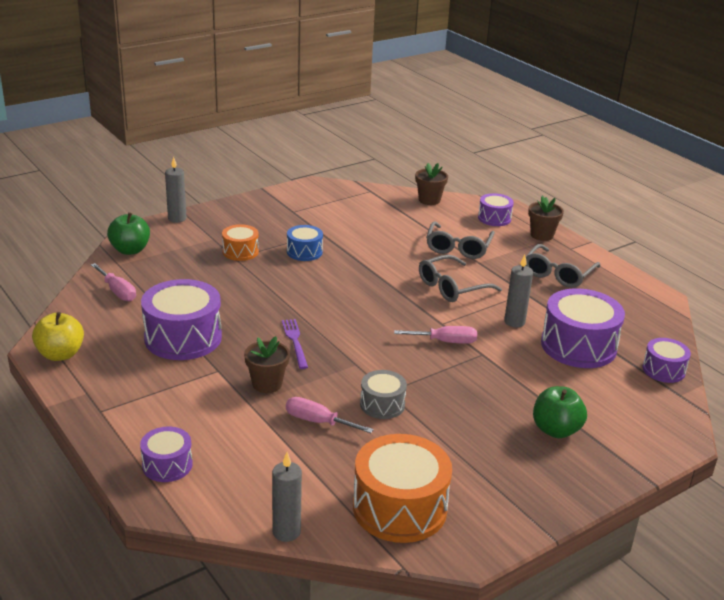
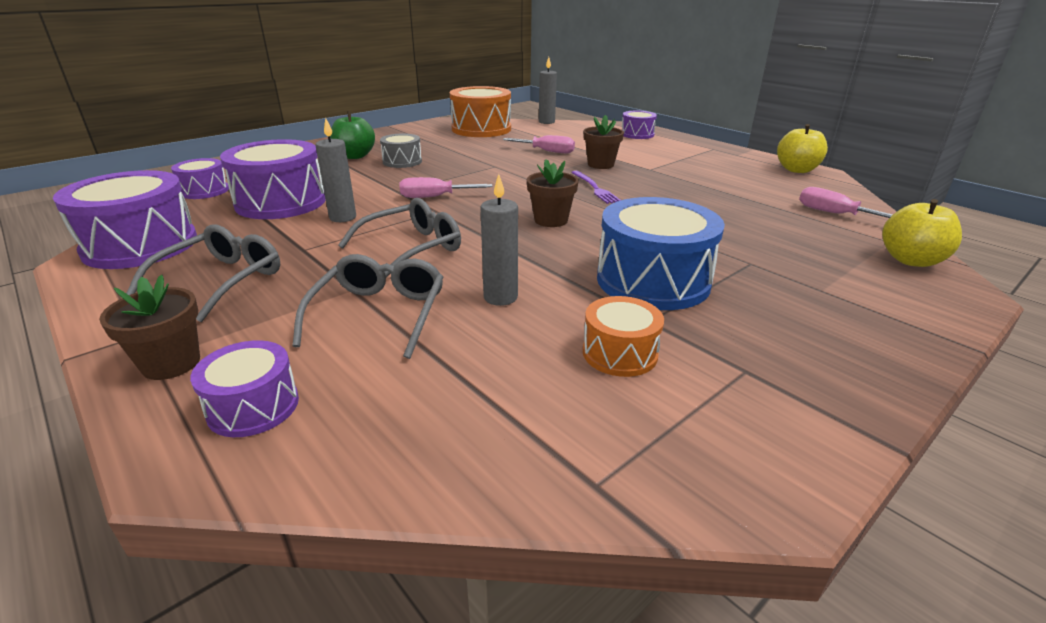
camera: 175 degrees right, 0 degrees up
(130, 250) = (911, 260): green apple -> yellow apple
(177, 218) = (942, 324): grey candle -> grey candle (500, 297)
(183, 338) = (707, 185): purple drum -> purple drum (141, 245)
(240, 251) = (752, 272): orange drum -> orange drum (619, 353)
(304, 252) = (653, 280): blue drum -> blue drum, size x1.84
(382, 404) = (498, 160): grey drum -> grey drum (402, 161)
(429, 200) = (413, 462): brown flower pot -> brown flower pot (551, 220)

